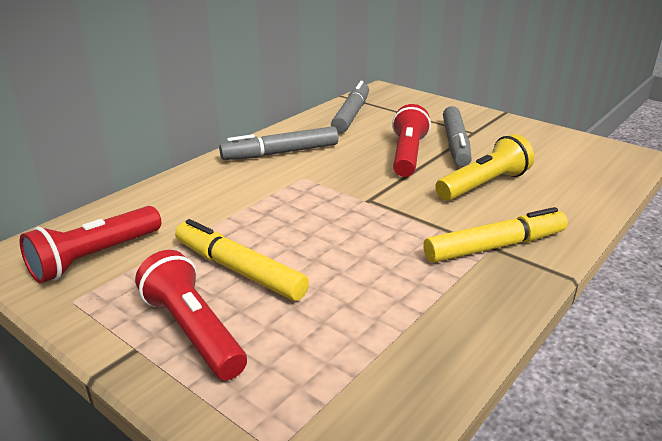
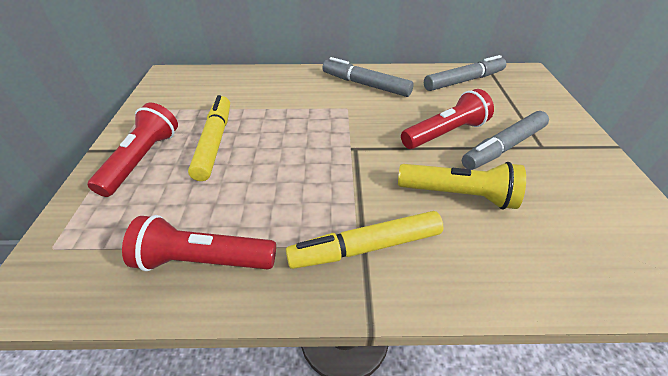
camera: 50 degrees right, 15 degrees up
(95, 257) = (185, 93): red flashlight -> red flashlight (204, 260)
(495, 246) = (365, 247): yellow marker -> yellow marker turned 135 degrees clockwise

